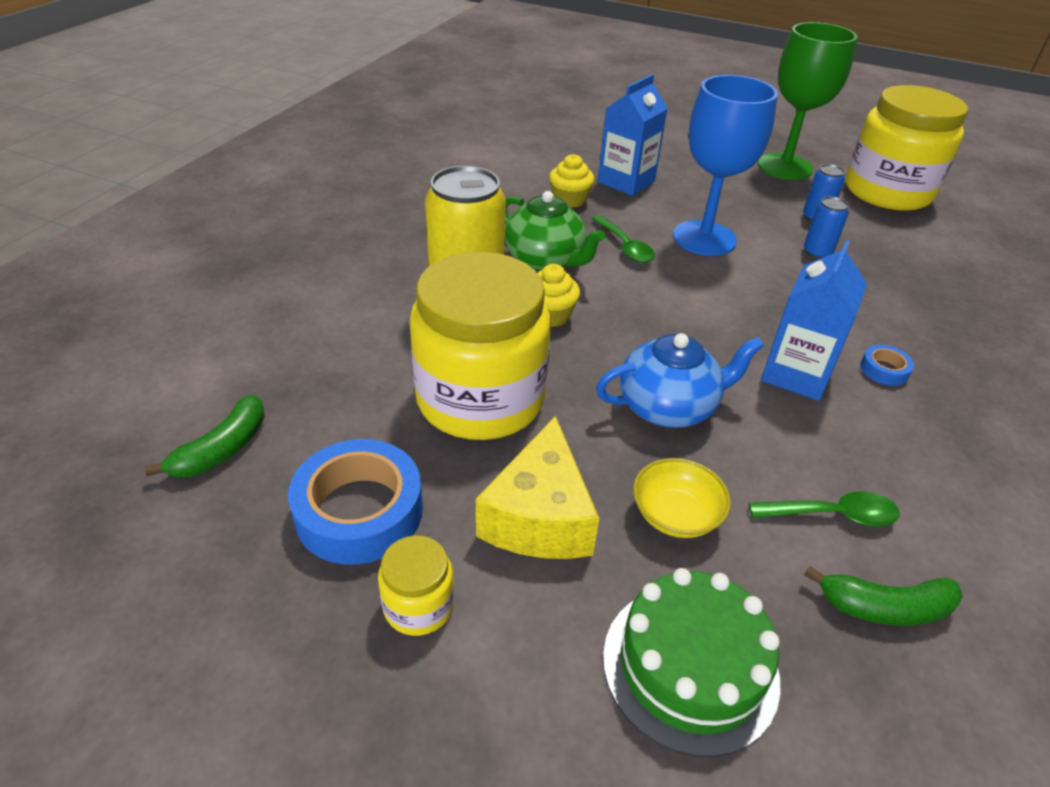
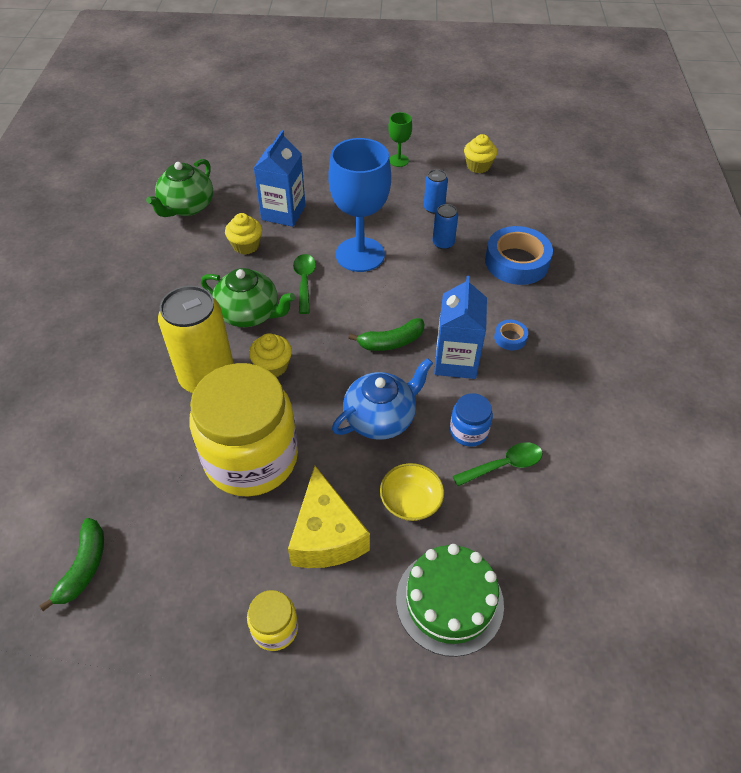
camera: 20 degrees left, 10 degrees up
(359, 511) = (206, 577): blue tape -> blue tape (516, 262)
(519, 154) = (187, 207): none -> green teapot
(625, 247) = (304, 281): green spoon -> green spoon turned 135 degrees counterclockwise
(784, 167) = (398, 160): green goblet -> green goblet, size x0.46
(790, 458) = (468, 431): none -> blue jar
(884, 607) = (546, 519): green banana -> green banana (391, 342)
(887, 192) = (478, 166): yellow jar -> yellow cupcake

